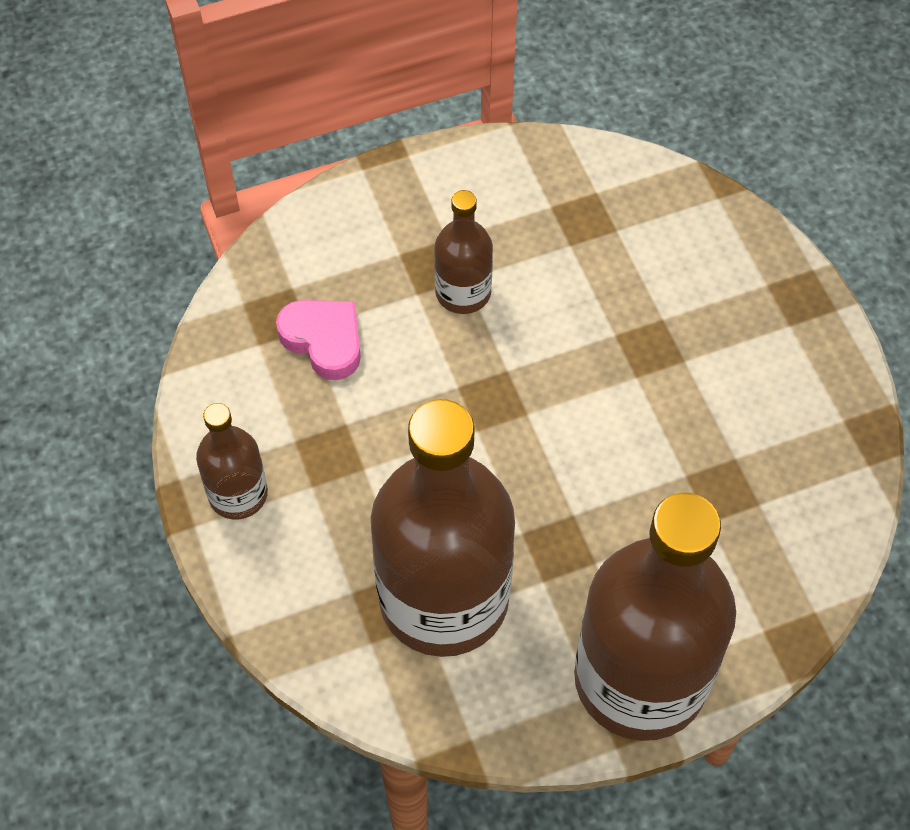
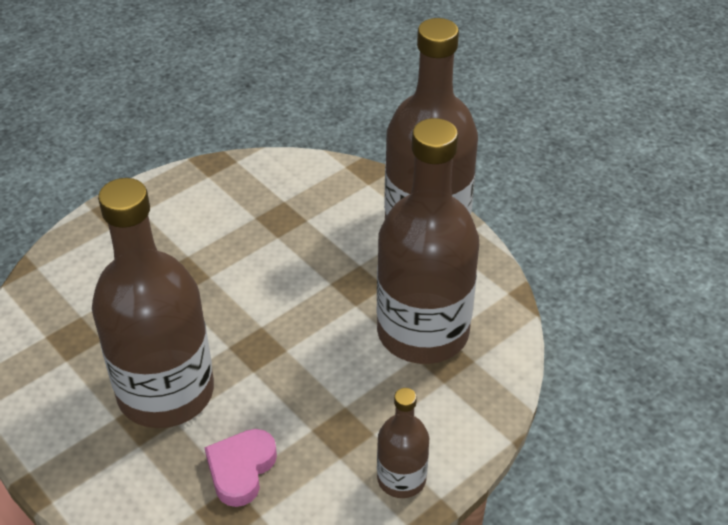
camera: 110 degrees left, 15 degrees down
(463, 292) = (166, 392): brown bottle -> brown bottle, size x2.10

